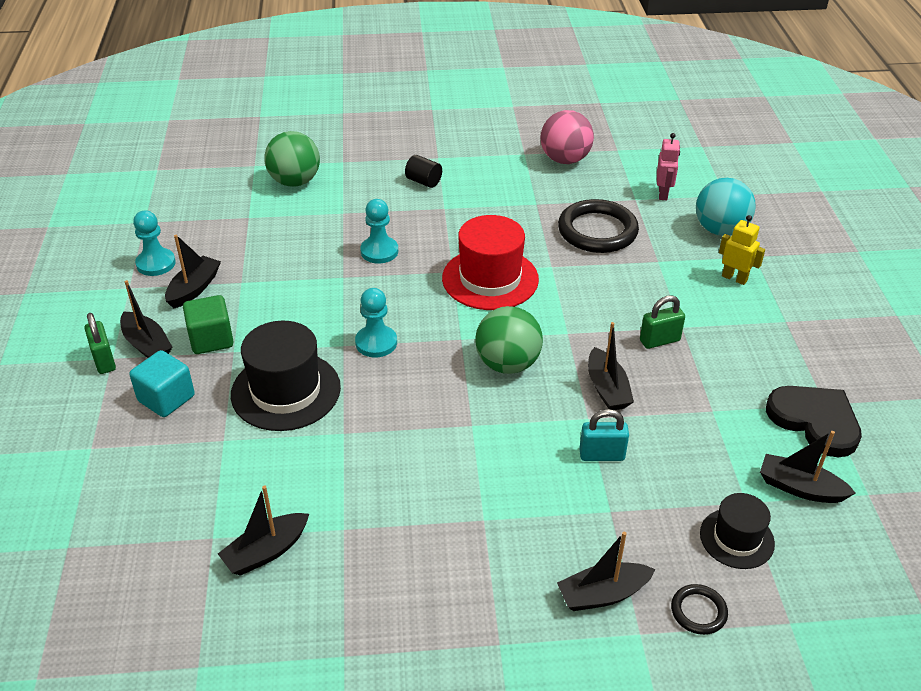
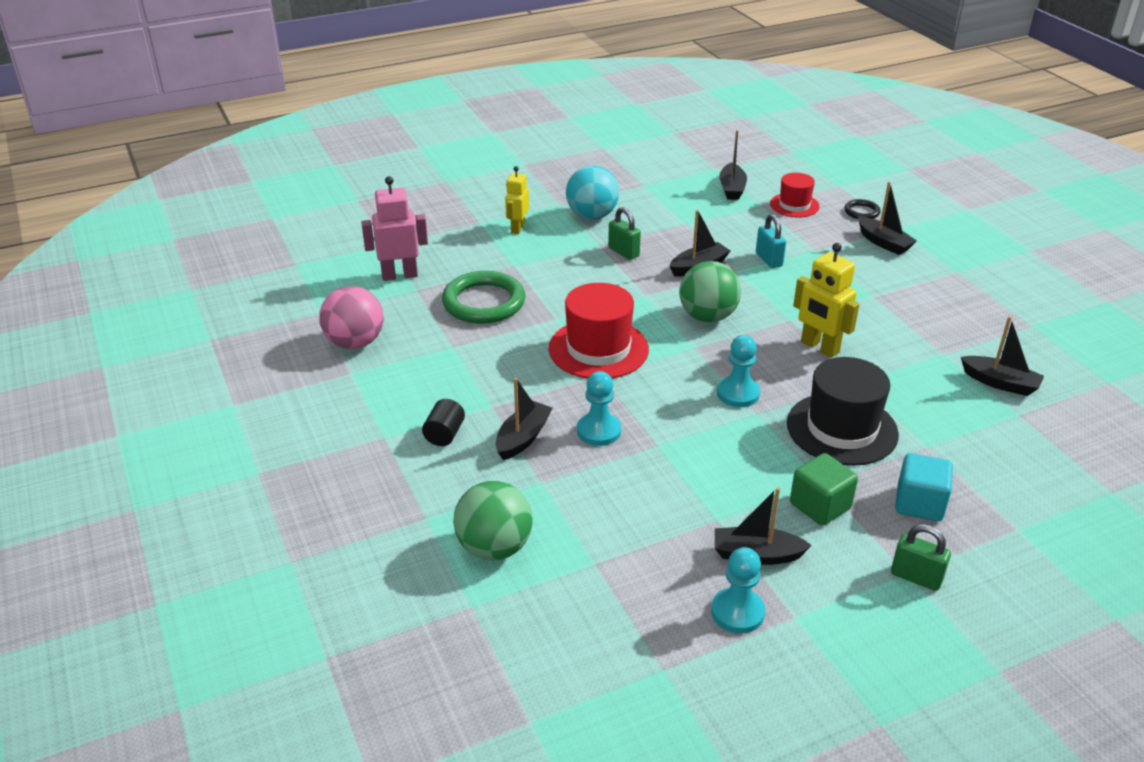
camera: 110 degrees left, 5 degrees down
(104, 360) = (916, 577): green padlock -> green padlock turned 75 degrees clockwise
(147, 345) = (867, 553): black boat -> black boat (523, 438)
(412, 427) = (819, 347): none -> yellow robot
(597, 231) = (484, 302): black ring -> green ring
(663, 194) = (399, 275): pink robot -> pink robot, size x1.51
(720, 230) = (448, 241): turquoise ball -> turquoise ball (592, 216)
(736, 538) = (794, 205): black hat -> red hat
(815, 421) = (664, 187): black heart -> none

